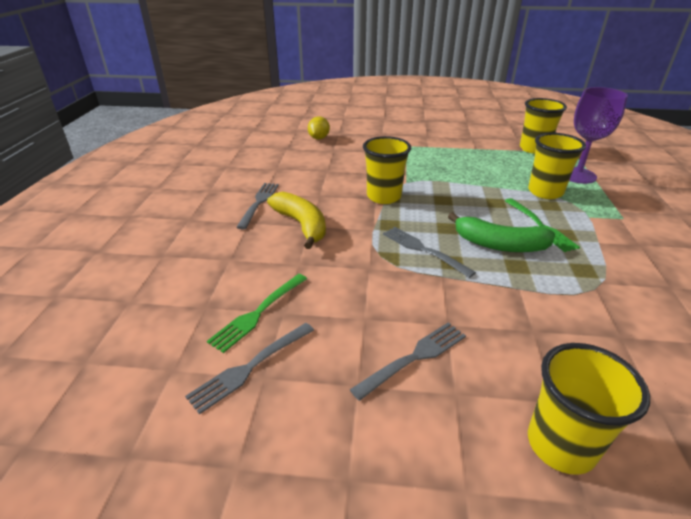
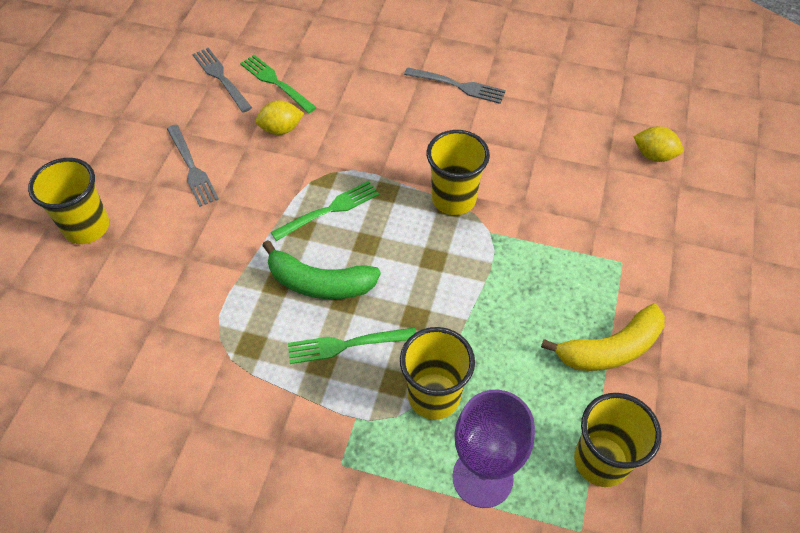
camera: 100 degrees right, 20 degrees up
(301, 225) = (403, 117): yellow banana -> yellow banana (610, 349)
(333, 296) = (281, 129): none -> yellow lemon
(423, 250) = (329, 210): grey fork -> green fork
(499, 245) = (319, 283): green banana -> green banana turned 105 degrees counterclockwise

